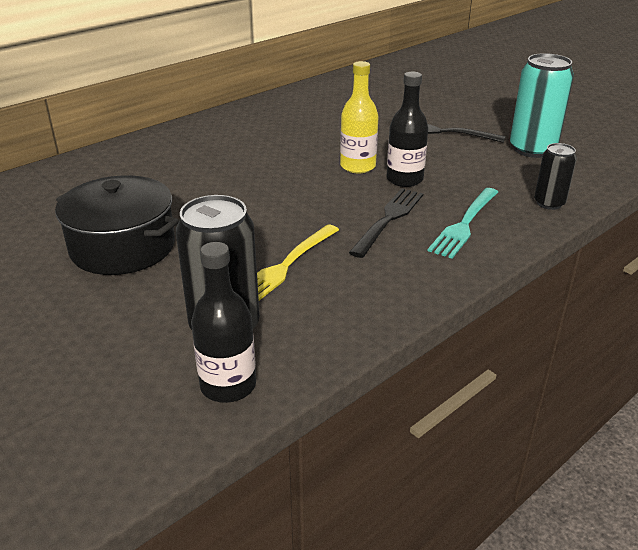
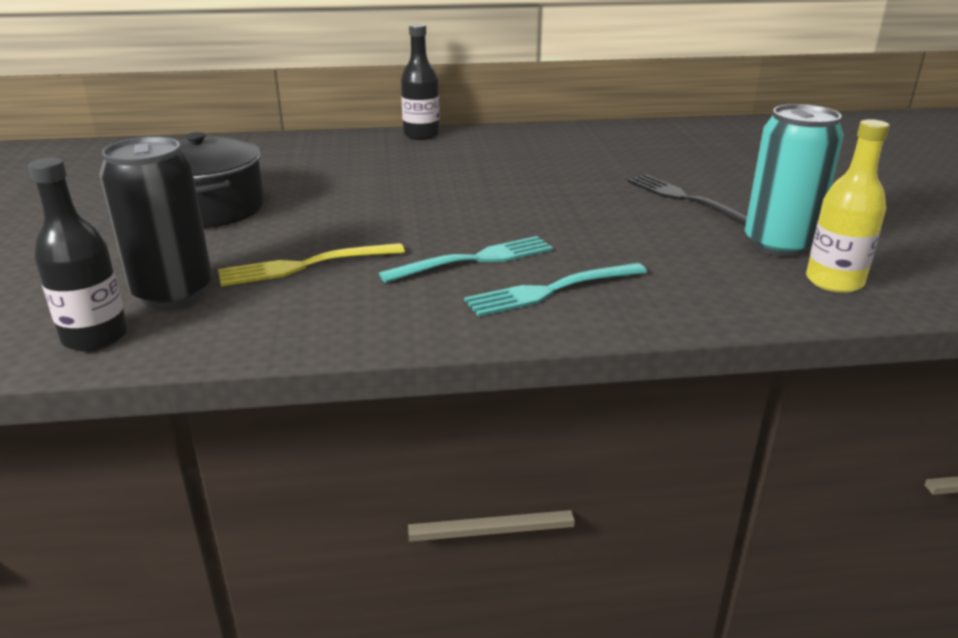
camera: 35 degrees right, 5 degrees down
(357, 166) = (527, 205): yellow bottle -> yellow bottle (834, 281)
(388, 219) = (474, 260): black fork -> turquoise fork
(404, 179) = (558, 230): black bottle -> black bottle (421, 135)
(549, 203) = (700, 304): black can -> none

